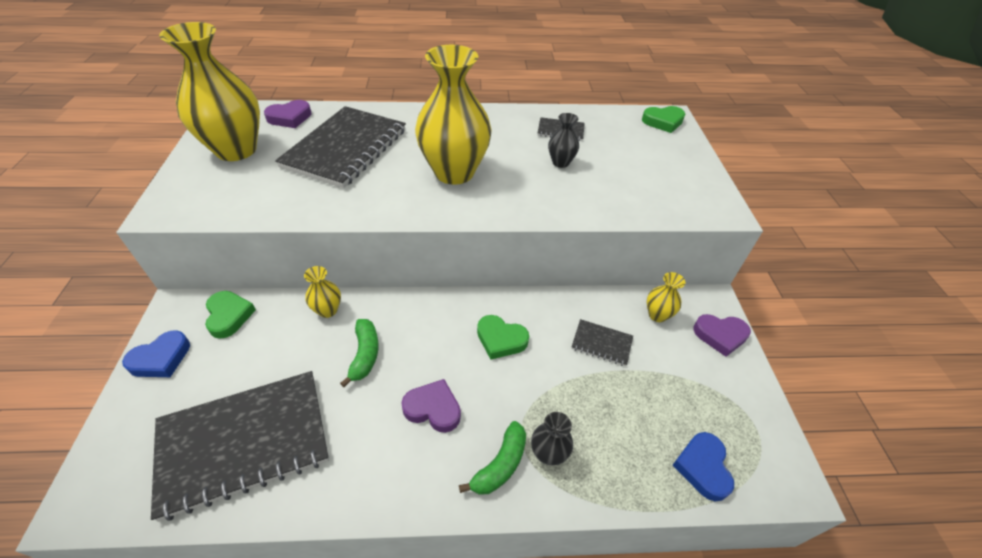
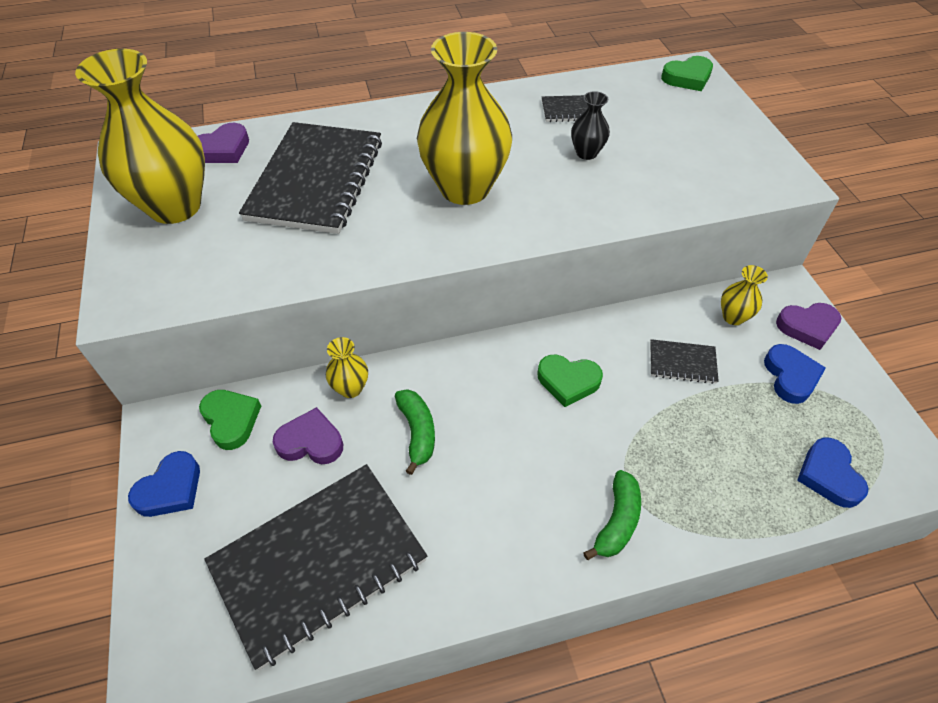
camera: 10 degrees left, 5 degrees up
(433, 408) = (520, 476): purple heart -> purple heart (311, 442)
(548, 453) = (664, 497): black vase -> none
(693, 374) = (790, 376): none -> blue heart

